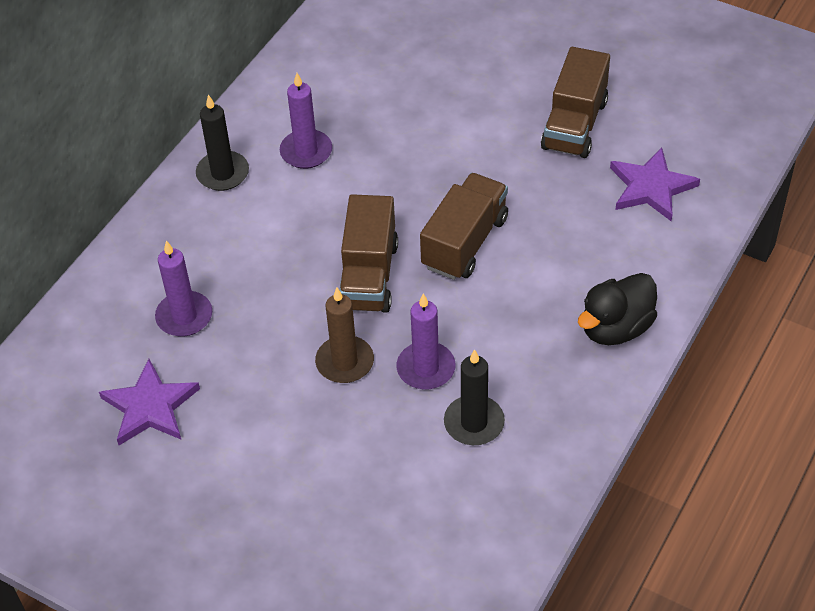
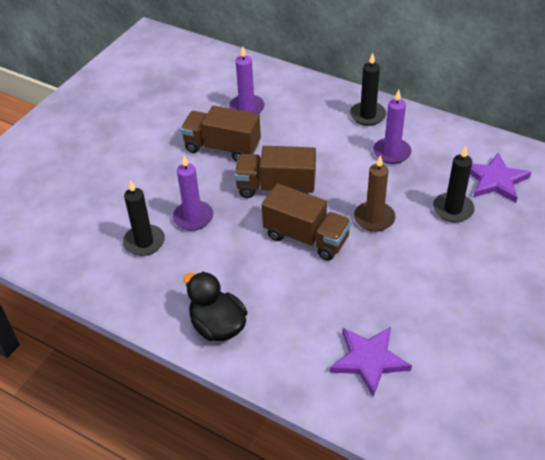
camera: 90 degrees right, 5 degrees down
(150, 406) = (181, 100): purple star -> purple star (495, 180)
(345, 362) = (203, 178): brown candle -> brown candle (374, 218)
(417, 100) = (453, 209): none -> black candle
(574, 124) = (439, 309): brown truck -> brown truck (222, 147)

